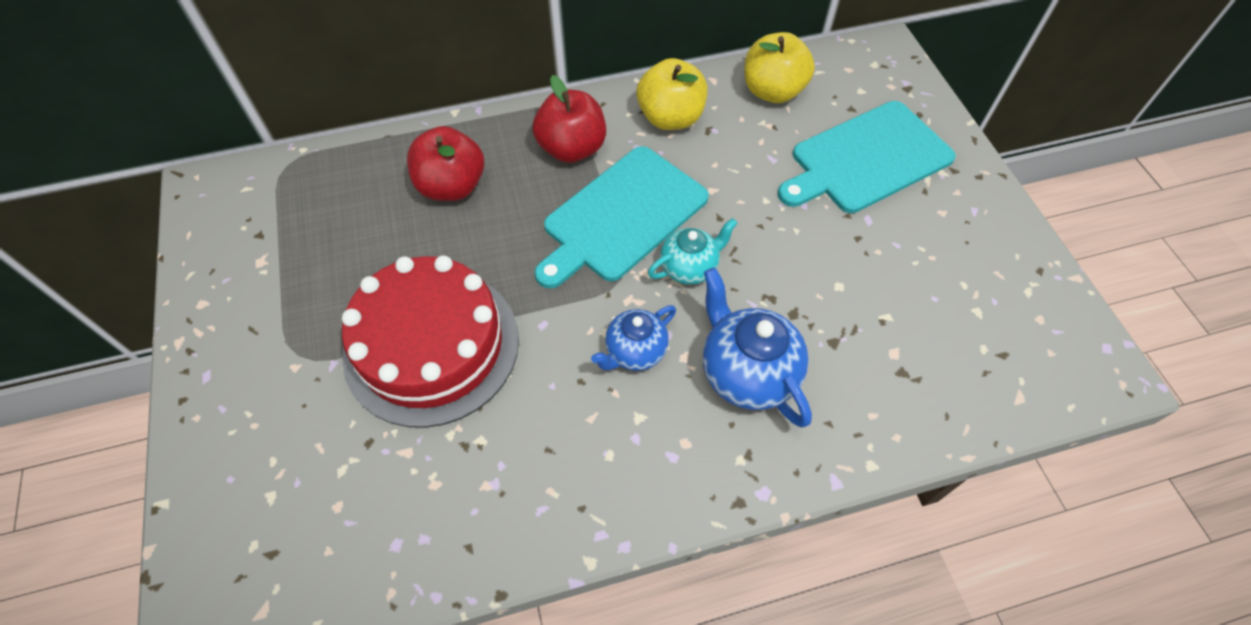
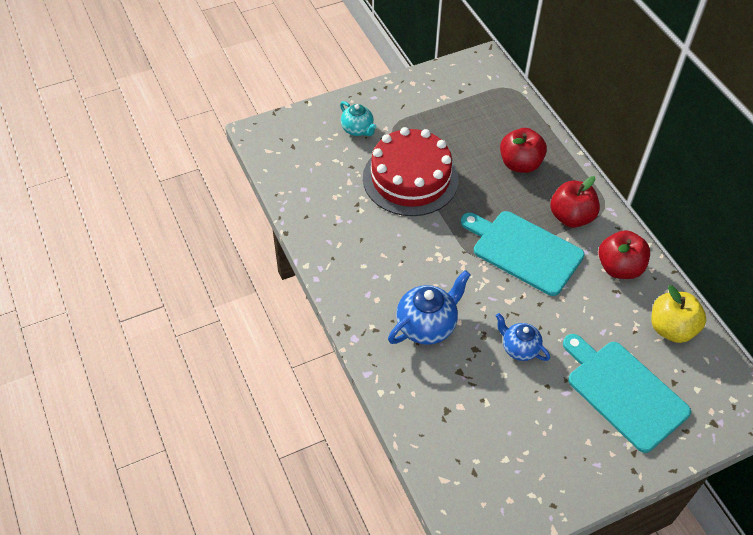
camera: 80 degrees right, 5 degrees down
(635, 352) = (428, 269): blue teapot -> blue teapot (519, 348)
(670, 118) = (619, 268): yellow apple -> red apple
(689, 268) = (494, 290): turquoise teapot -> turquoise teapot (357, 130)

